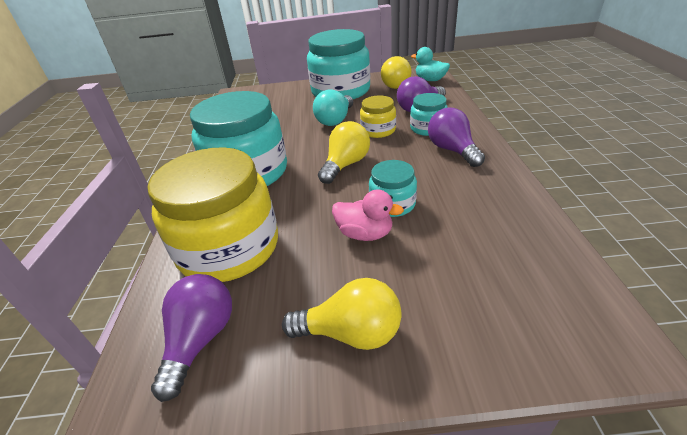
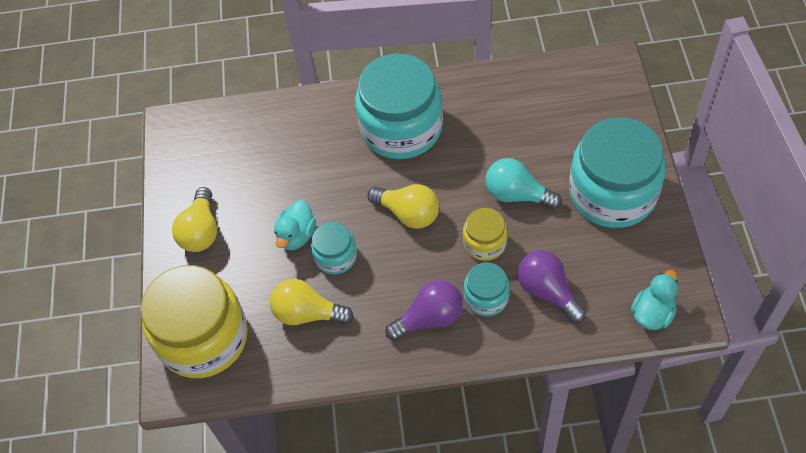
camera: 90 degrees right, 20 degrees up
(200, 340) = (206, 148): purple light bulb -> none
(229, 248) = (290, 140): yellow jar -> yellow jar (203, 337)
(365, 234) = (296, 235): pink duck -> turquoise duck
(396, 84) = (635, 266): yellow light bulb -> yellow light bulb (307, 313)

